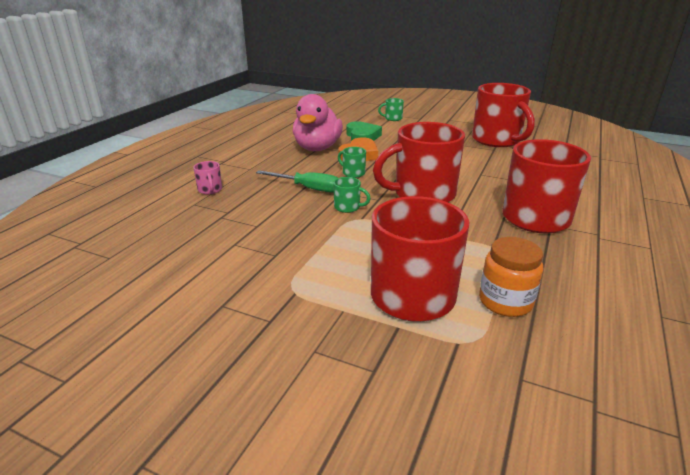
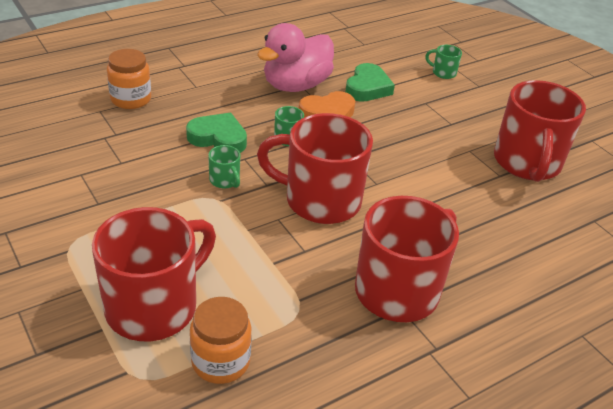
camera: 30 degrees right, 10 degrees up
(210, 190) = (131, 99): pink mug -> orange jar
(308, 188) = (218, 138): green screwdriver -> green heart

